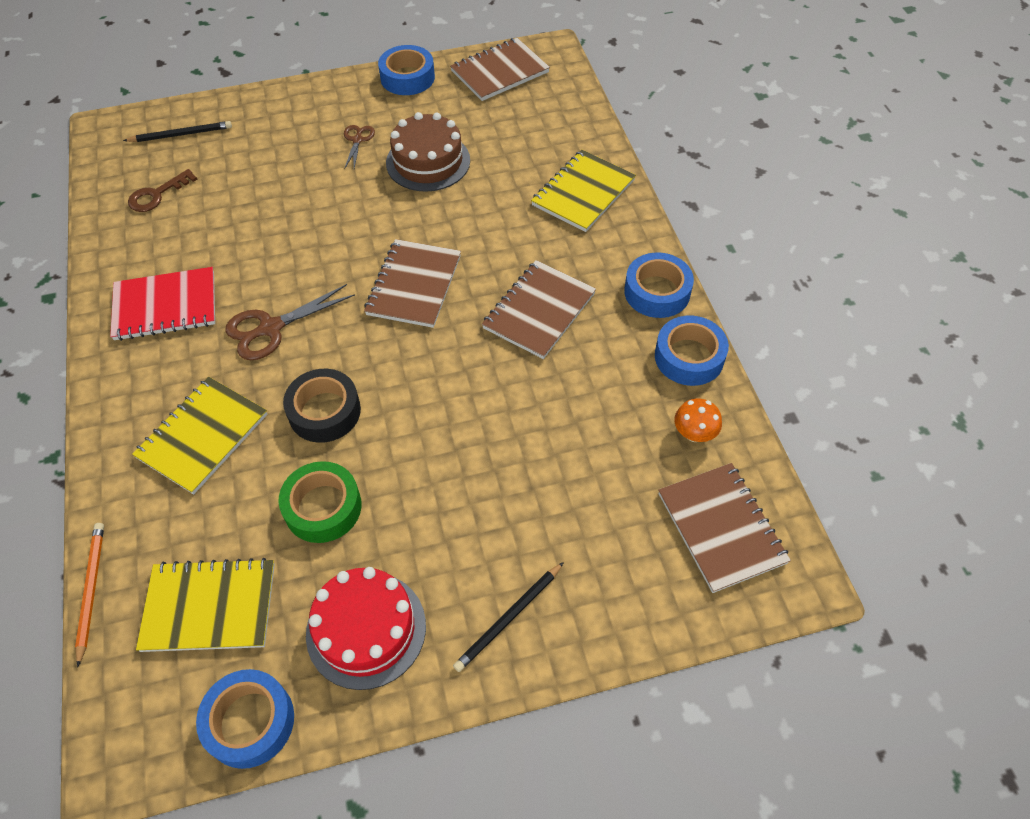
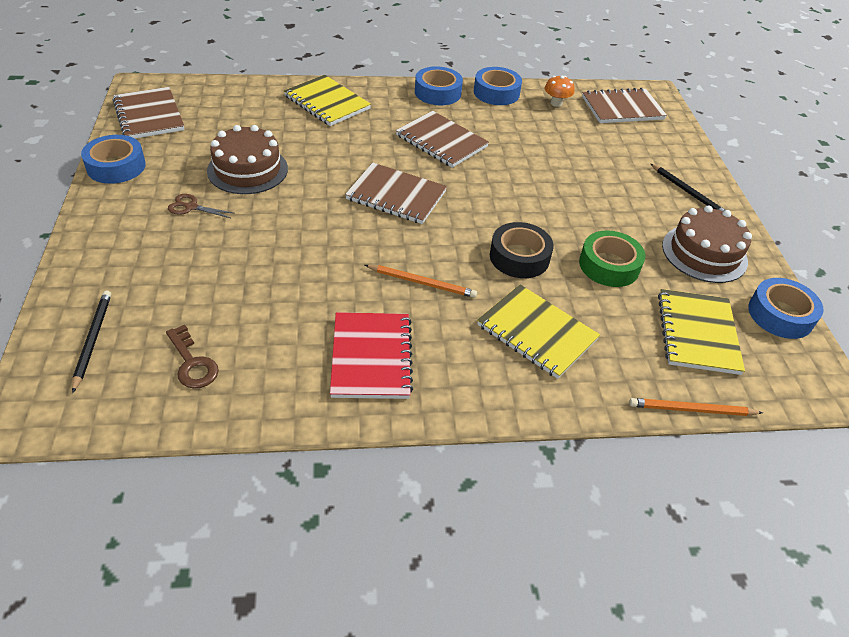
camera: 85 degrees left, 10 degrees down
(270, 328) = (421, 283): brown scissors -> orange pencil
(366, 629) = (704, 253): red cake -> brown cake

